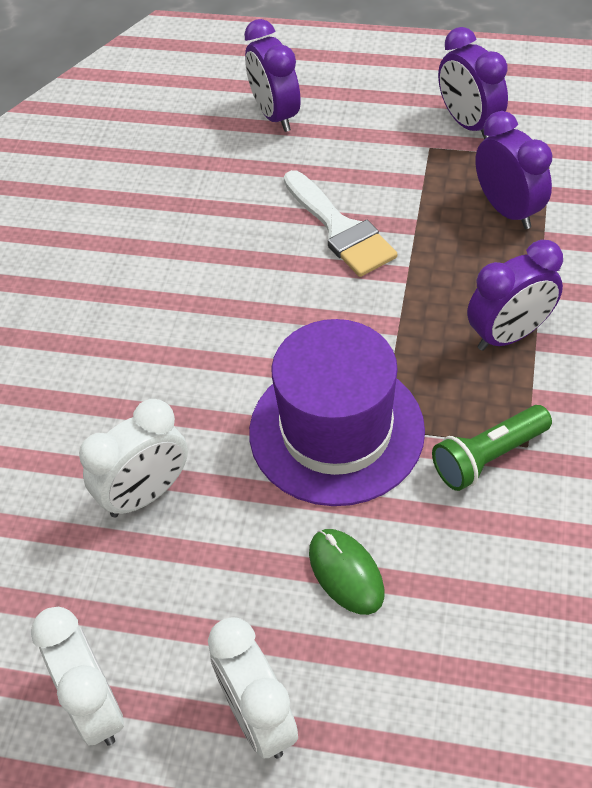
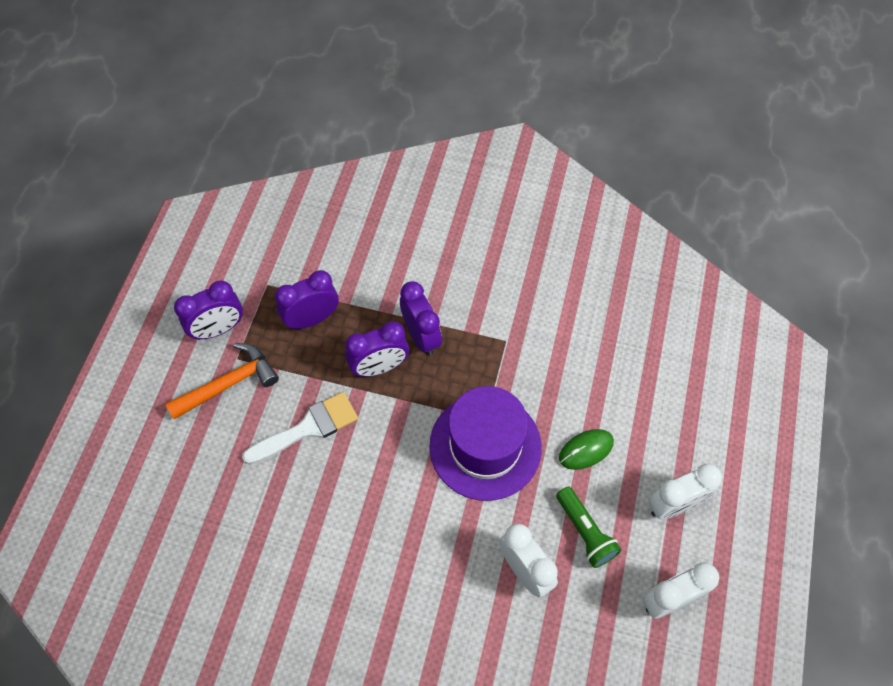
camera: 90 degrees left, 10 degrees up
(275, 115) = (169, 466): purple clock -> purple clock (379, 367)
(392, 146) = (229, 383): none -> orange hammer
(488, 457) = (512, 363): green flashlight -> green flashlight (585, 532)

